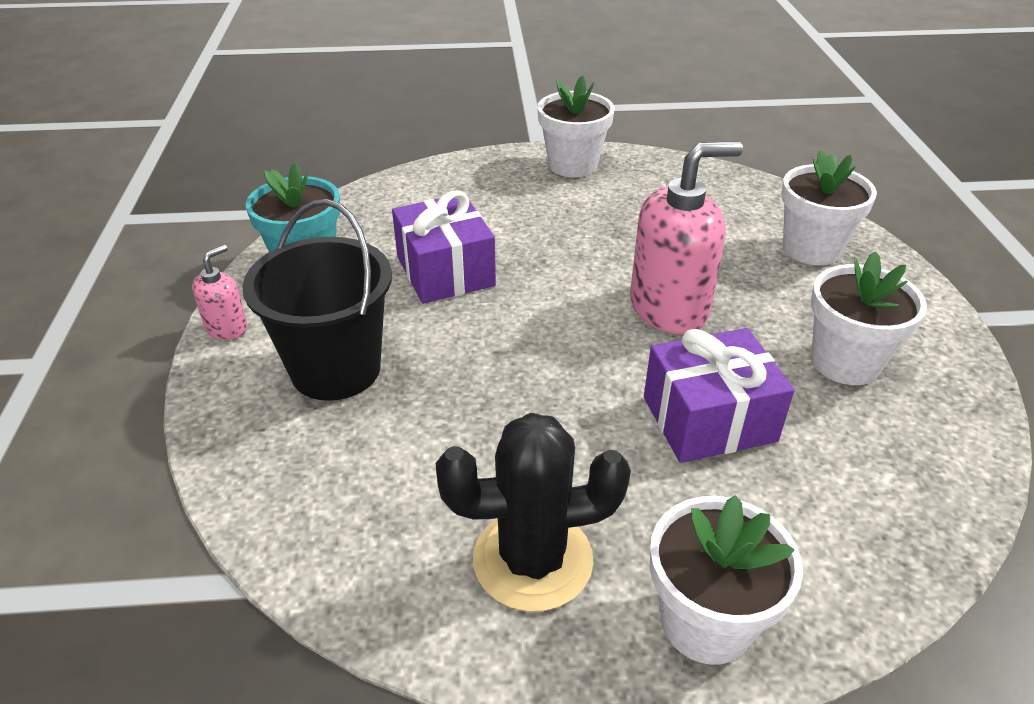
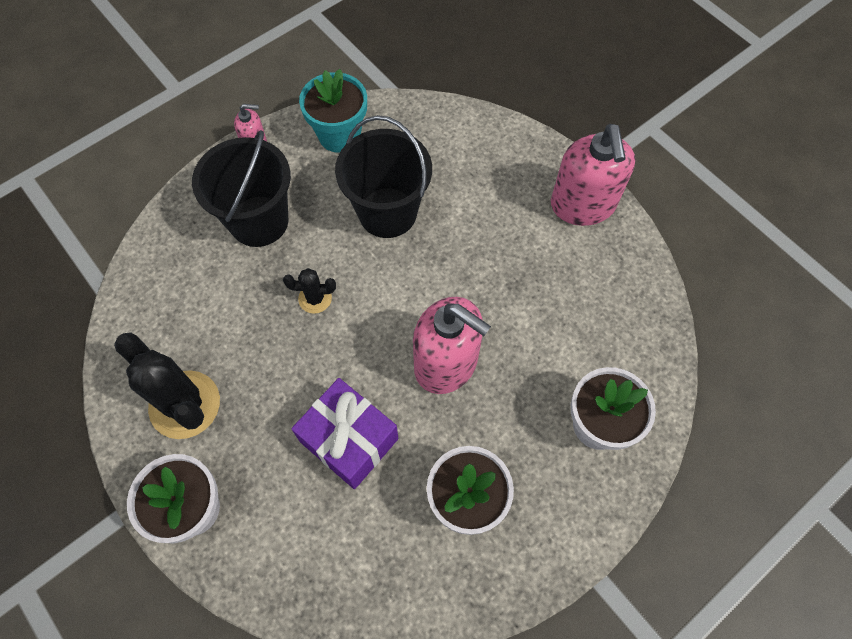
camera: 55 degrees right, 25 degrees up
(445, 271) = (387, 212): purple gift -> black bucket
(495, 368) = (315, 298): none -> black cactus
(573, 165) = (582, 205): white flower pot -> pink soap dispenser

